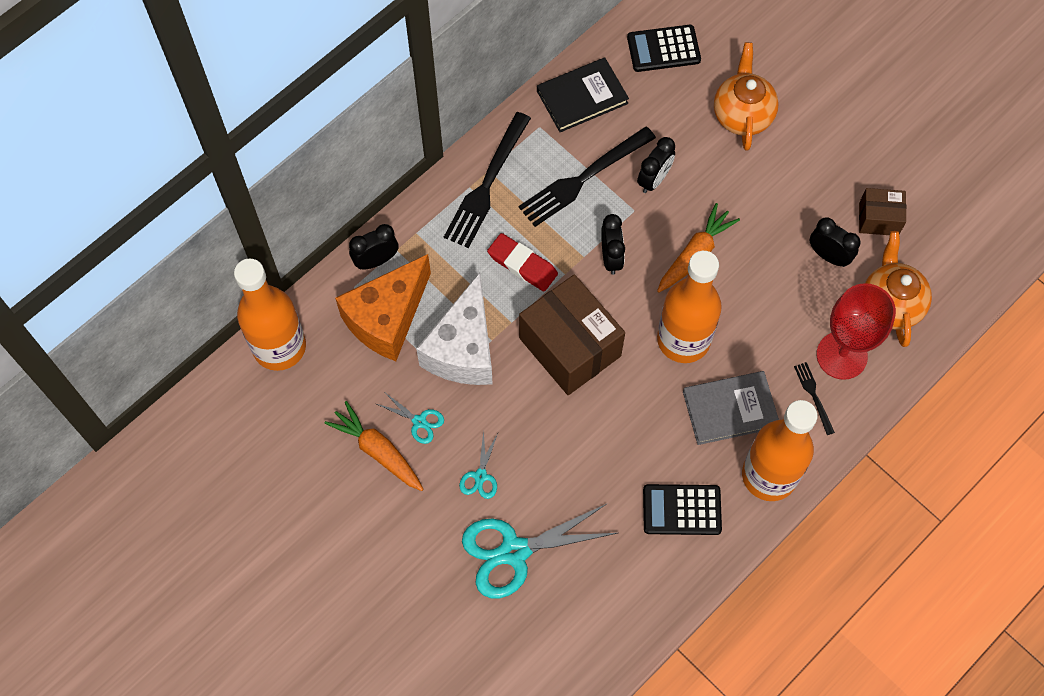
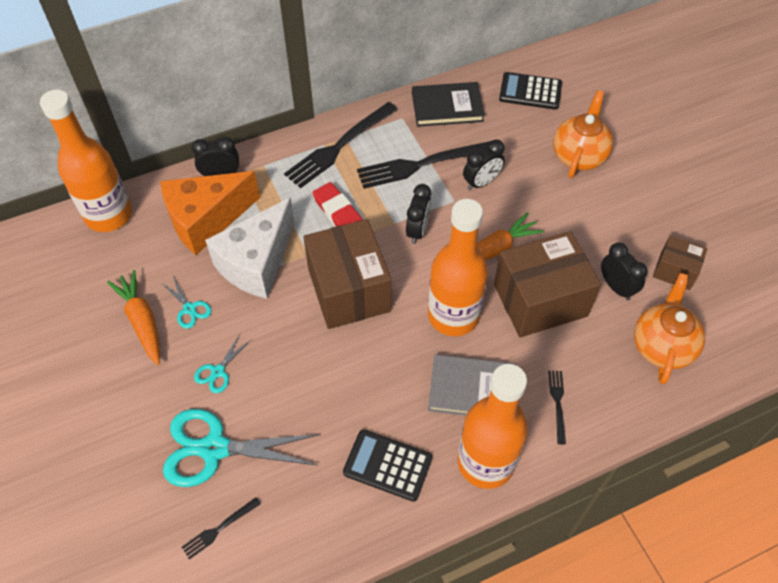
camera: 20 degrees right, 10 degrees down
(555, 622) = (219, 529): none -> black fork
(761, 295) = (540, 300): none -> brown box
(841, 355) = (598, 376): red goblet -> none

